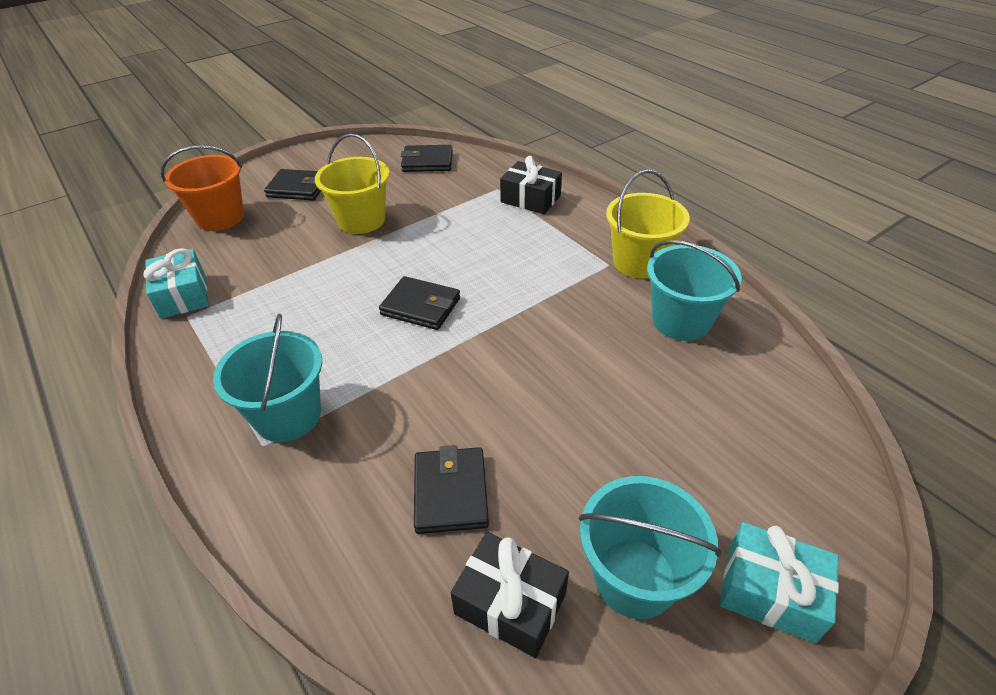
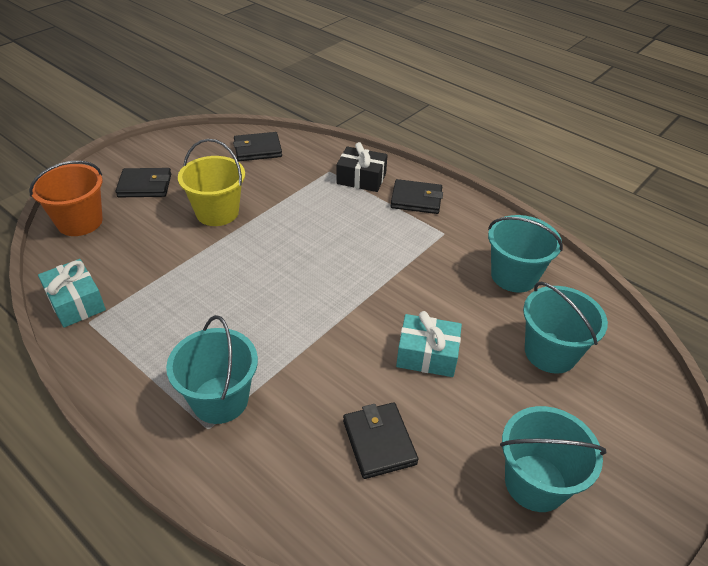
camera: 15 degrees left, 0 degrees up
(421, 306) = (300, 288): black wallet -> black wallet (416, 199)
(510, 603) = (452, 518): black gift -> none
(639, 262) = (467, 228): yellow bucket -> none
(702, 417) = (550, 352): none -> turquoise bucket
(770, 591) = (629, 475): turquoise gift -> turquoise gift (427, 355)

